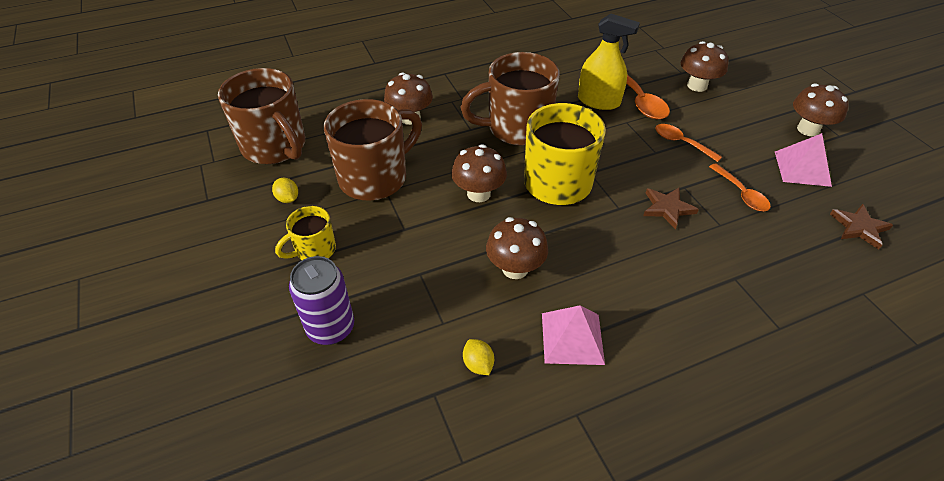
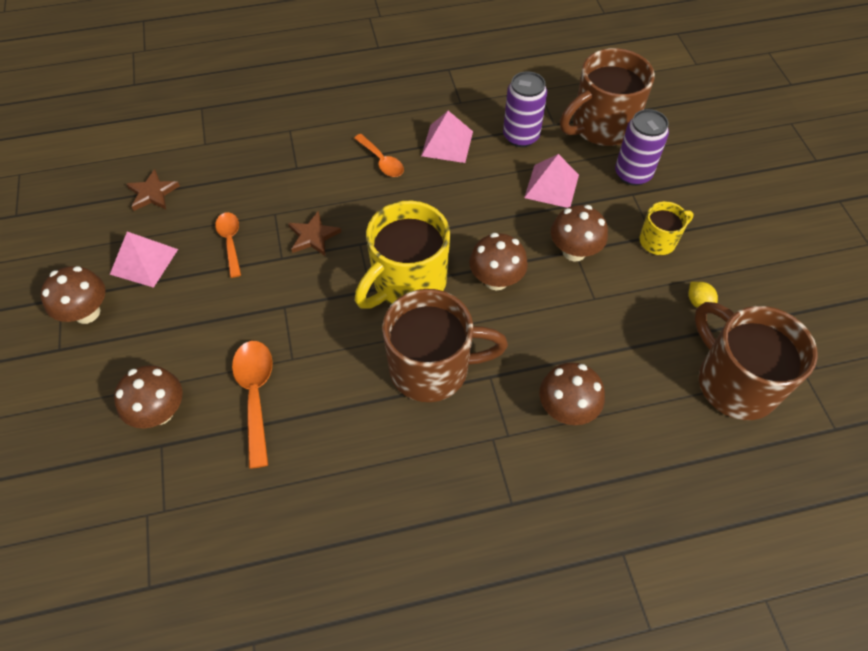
camera: 170 degrees left, 10 degrees up
(375, 178) = (607, 317): brown mug -> brown mug (601, 127)
(432, 297) = (551, 186): none -> pink pyramid
(478, 364) = (521, 136): yellow lemon -> purple can
(515, 268) = (477, 199): brown mushroom -> brown mushroom (574, 251)
(598, 101) = (309, 402): yellow spray bottle -> none
(681, 143) = (247, 315): orange spoon -> orange spoon (382, 161)

